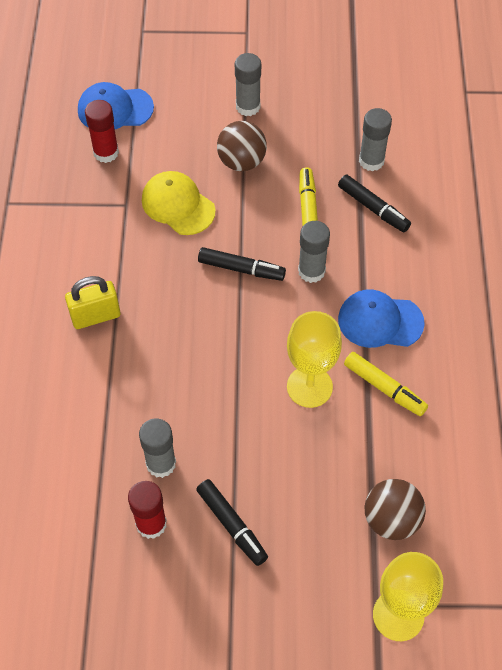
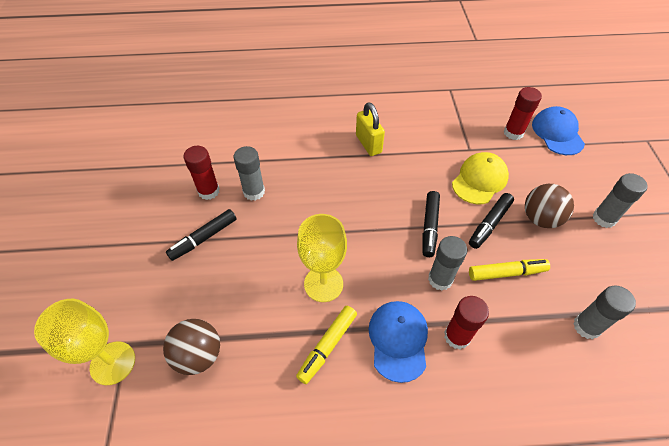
camera: 85 degrees right, 5 degrees down
(373, 208) = (528, 330): black marker -> black marker (489, 224)
(377, 269) = (457, 336): none -> red glue stick

